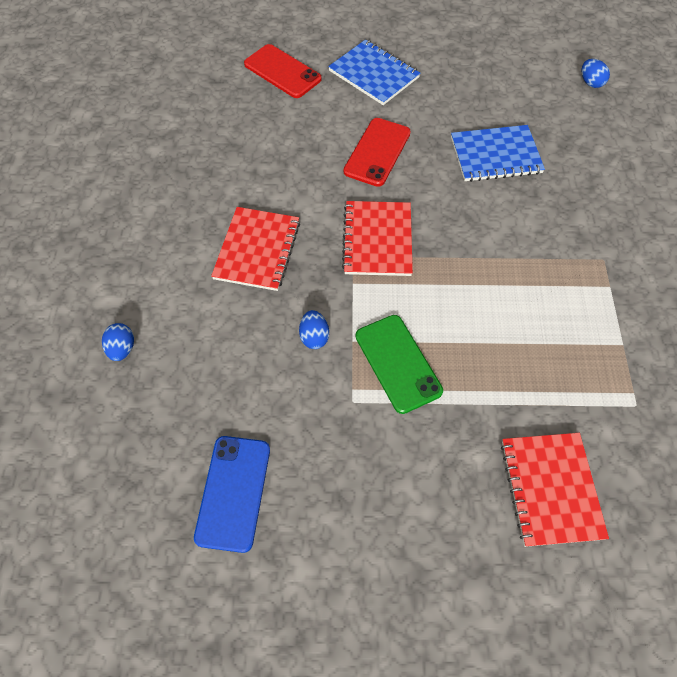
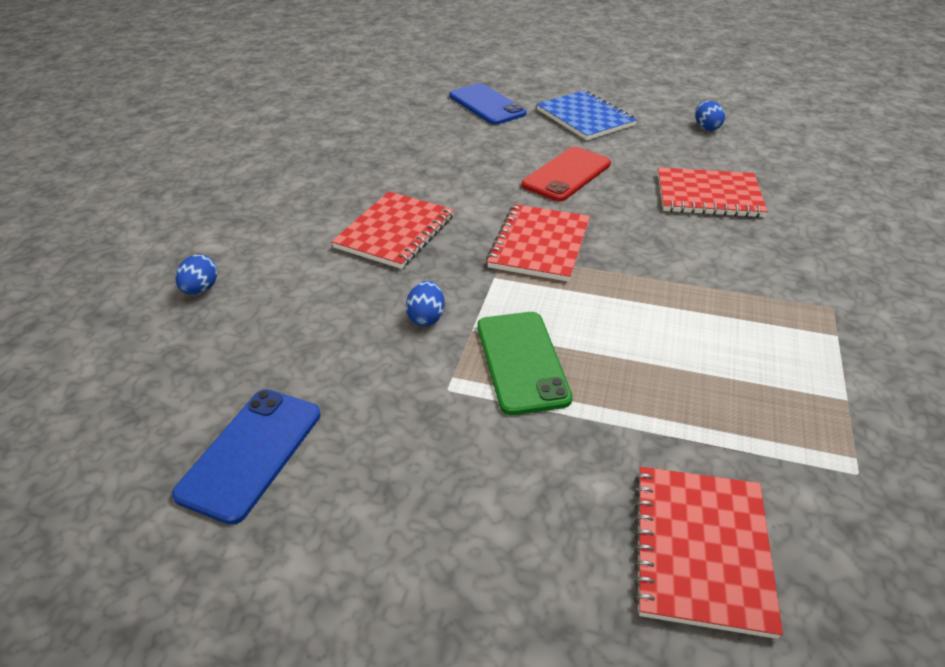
camera: 15 degrees right, 20 degrees down
(282, 72) = (487, 105): red phone -> blue phone
(495, 155) = (708, 195): blue notebook -> red notebook
(590, 83) = (842, 153): blue egg -> blue egg (706, 127)

